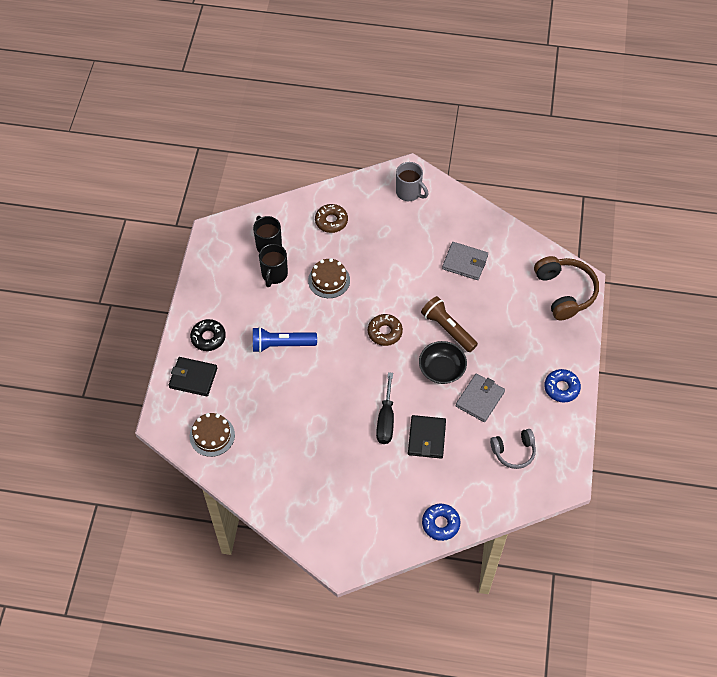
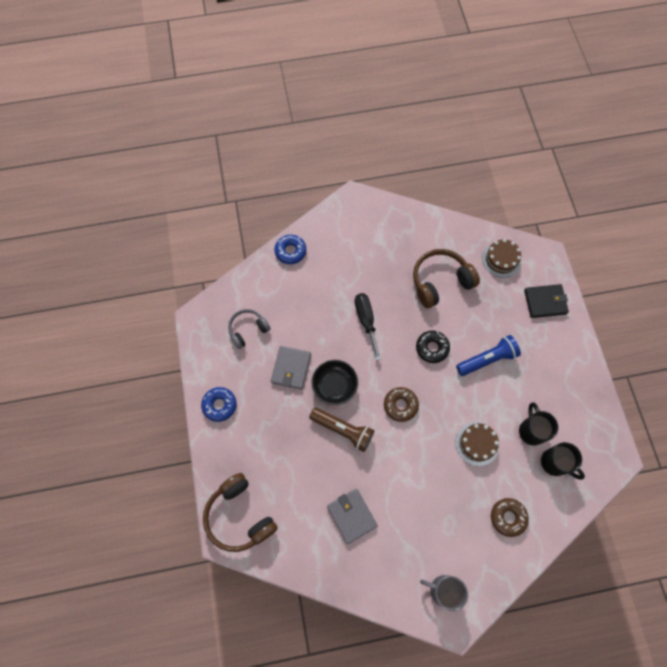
camera: 160 degrees right, 10 degrees up
(208, 337) = (554, 343): black donut -> black donut (432, 348)
(289, 434) = (440, 282): none -> brown headphones
(426, 438) = (325, 317): black wallet -> none
(465, 262) = (351, 516): grey wallet -> grey wallet turned 60 degrees clockwise

